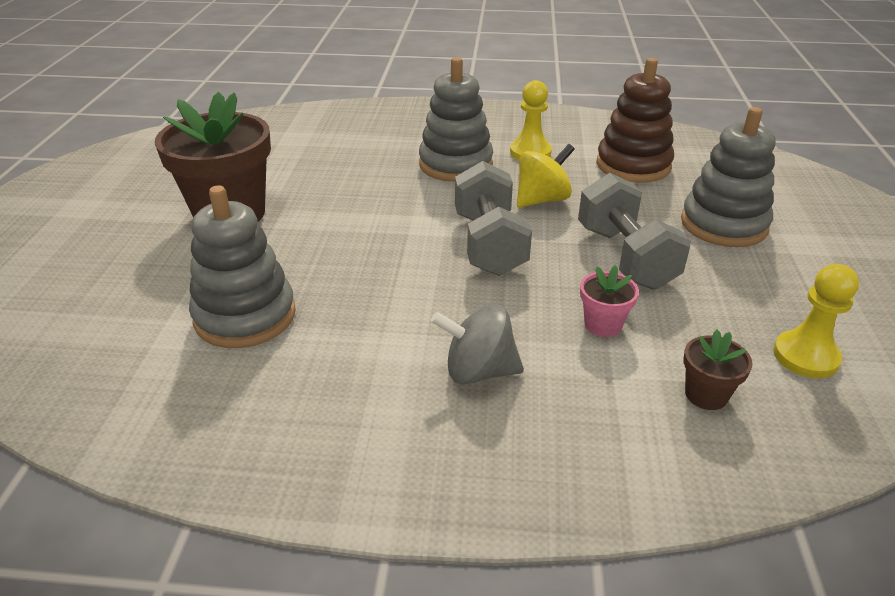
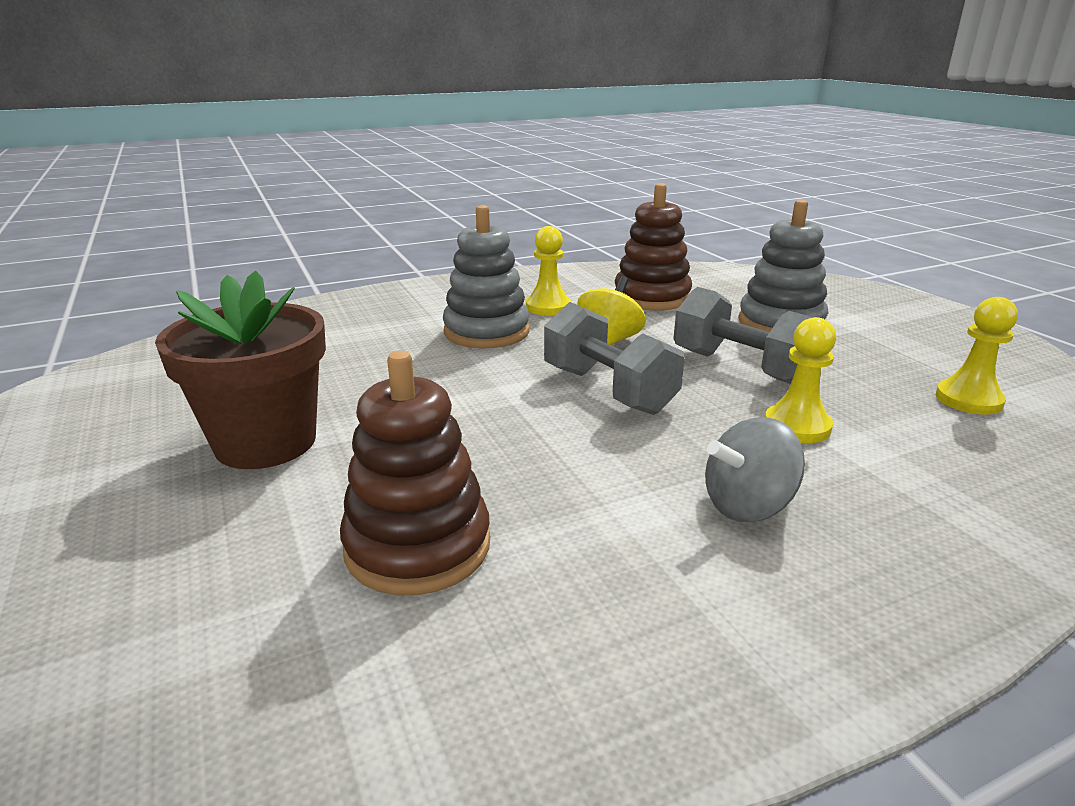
camera: 30 degrees left, 10 degrees down
(245, 316) = (418, 546): grey stacking toy -> brown stacking toy
(603, 324) = (797, 426): pink flower pot -> yellow pawn
(706, 395) = (948, 453): brown flower pot -> none

